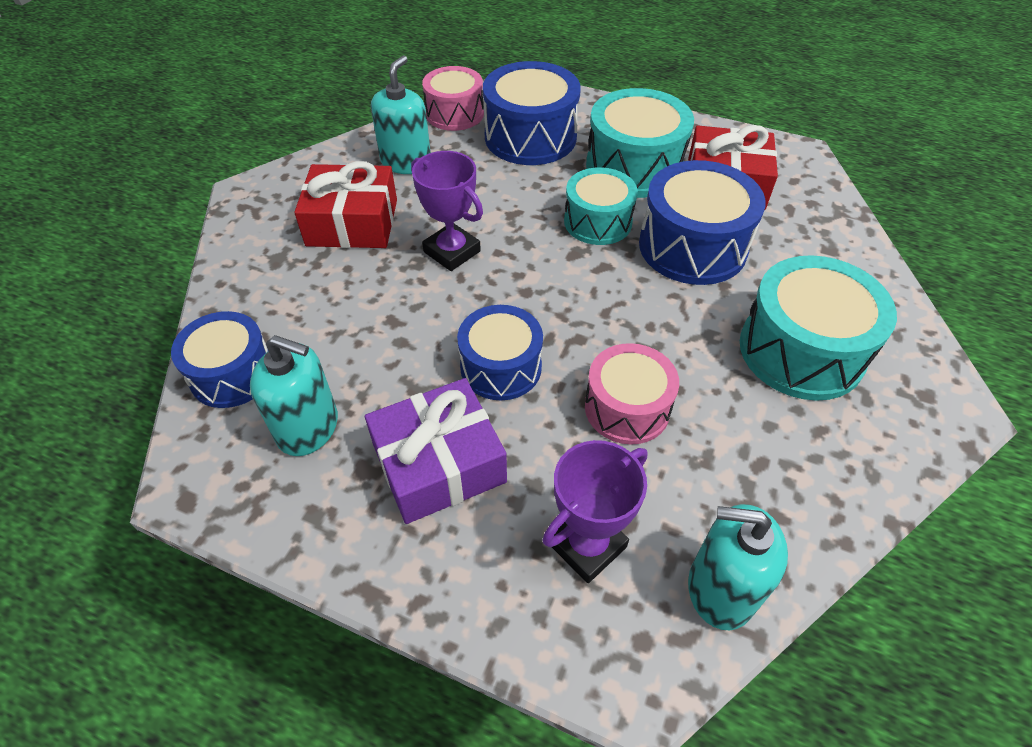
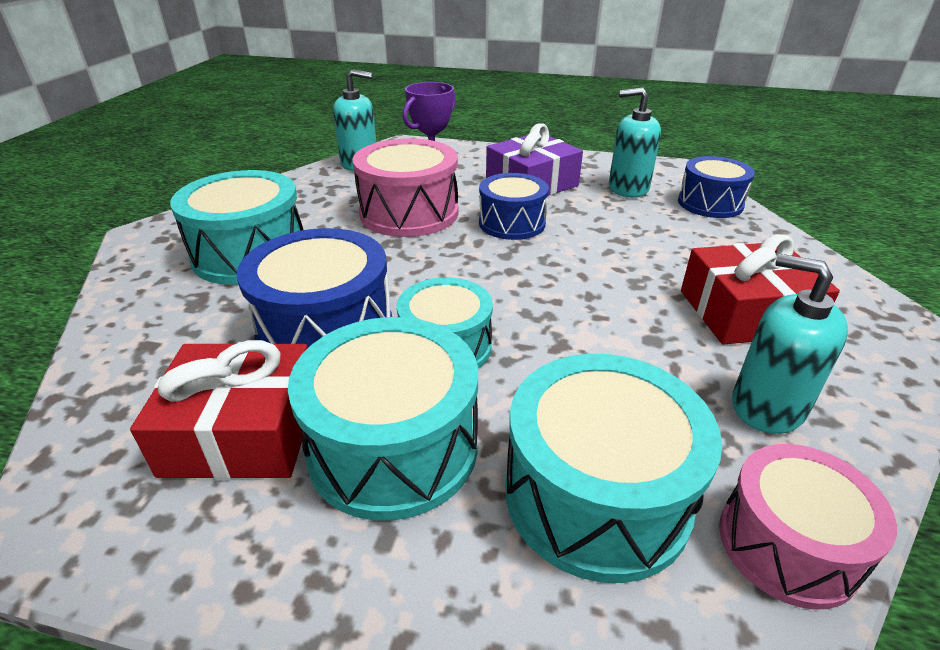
camera: 170 degrees right, 15 degrees down
(406, 162) = (767, 406): turquoise soap dispenser -> turquoise soap dispenser turned 120 degrees clockwise
(452, 251) = (607, 295): purple trophy -> none
(530, 137) = (596, 495): blue drum -> turquoise drum
(627, 408) = (409, 213): pink drum -> pink drum, size x1.53

